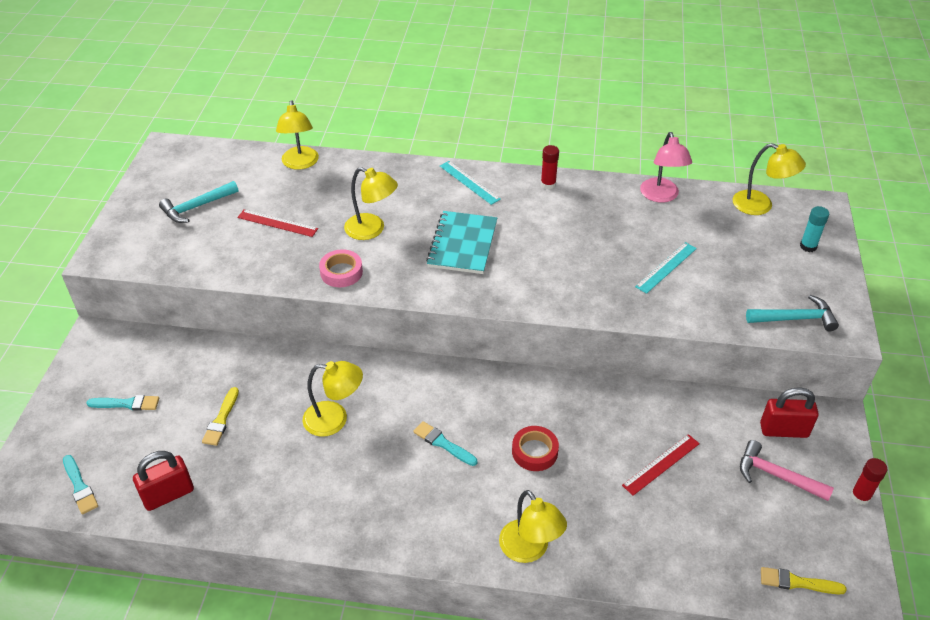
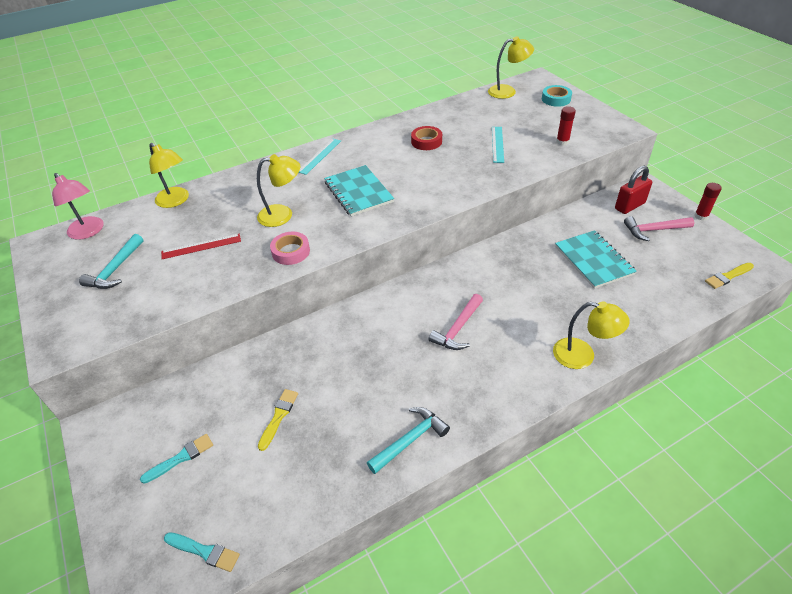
camera: 35 degrees left, 0 degrees up
(168, 494) = (293, 500): red padlock -> none
(221, 419) = (278, 416): yellow brush -> yellow brush turned 135 degrees counterclockwise
(335, 419) = (367, 361): yellow lamp -> none
(443, 443) = (458, 329): turquoise brush -> pink hammer
(469, 182) = (320, 156): turquoise ruler -> turquoise ruler turned 75 degrees counterclockwise
(534, 452) = (518, 298): red tape -> red tape (426, 141)
(548, 184) = (373, 134): red glue stick -> red glue stick (562, 141)
(661, 196) = (448, 110): pink lamp -> pink lamp (89, 232)
(661, 464) = (593, 260): red ruler -> turquoise notebook
(795, 318) = (594, 135): turquoise hammer -> turquoise hammer (410, 440)
(808, 246) = (556, 99): turquoise glue stick -> turquoise tape

